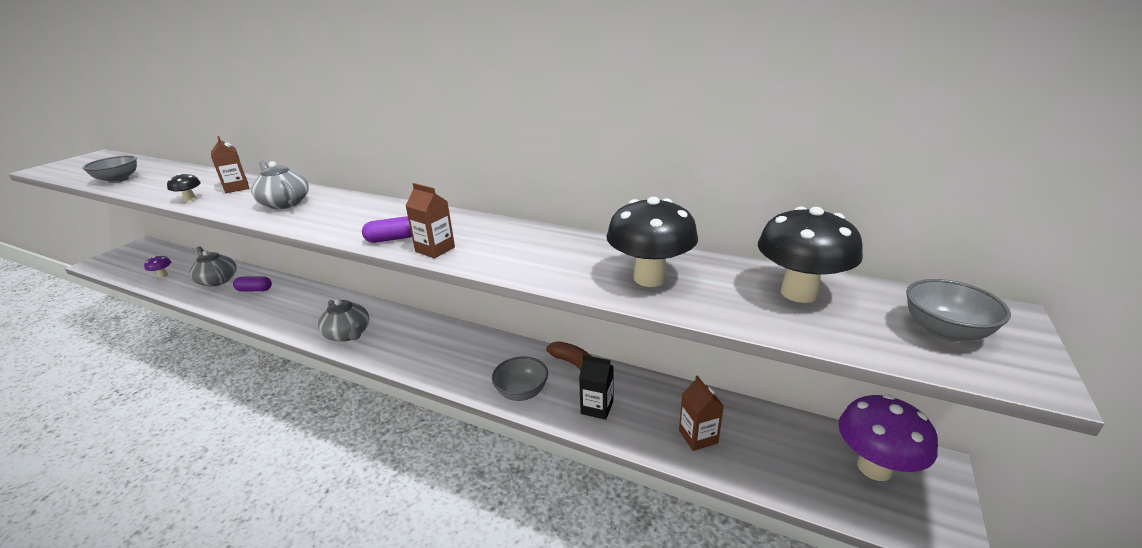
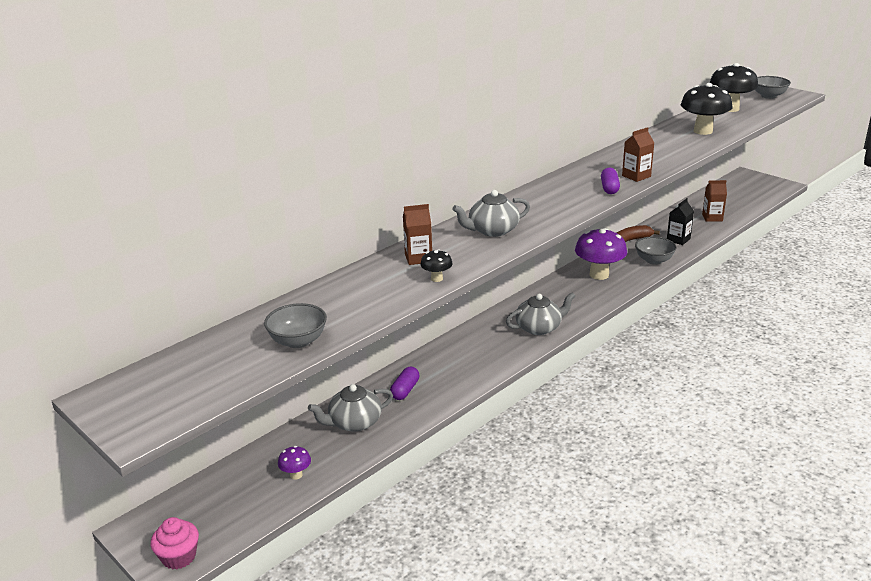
camera: 70 degrees left, 0 degrees up
(103, 262) = (179, 557): none -> pink cupcake
(874, 467) = (744, 186): purple mushroom -> purple mushroom (599, 275)

